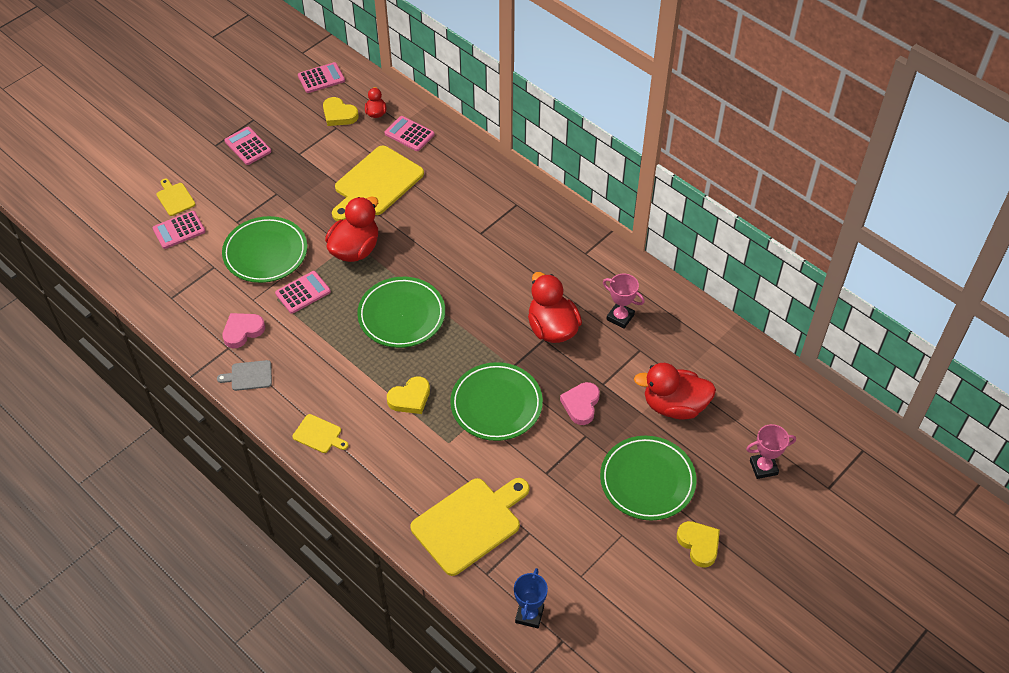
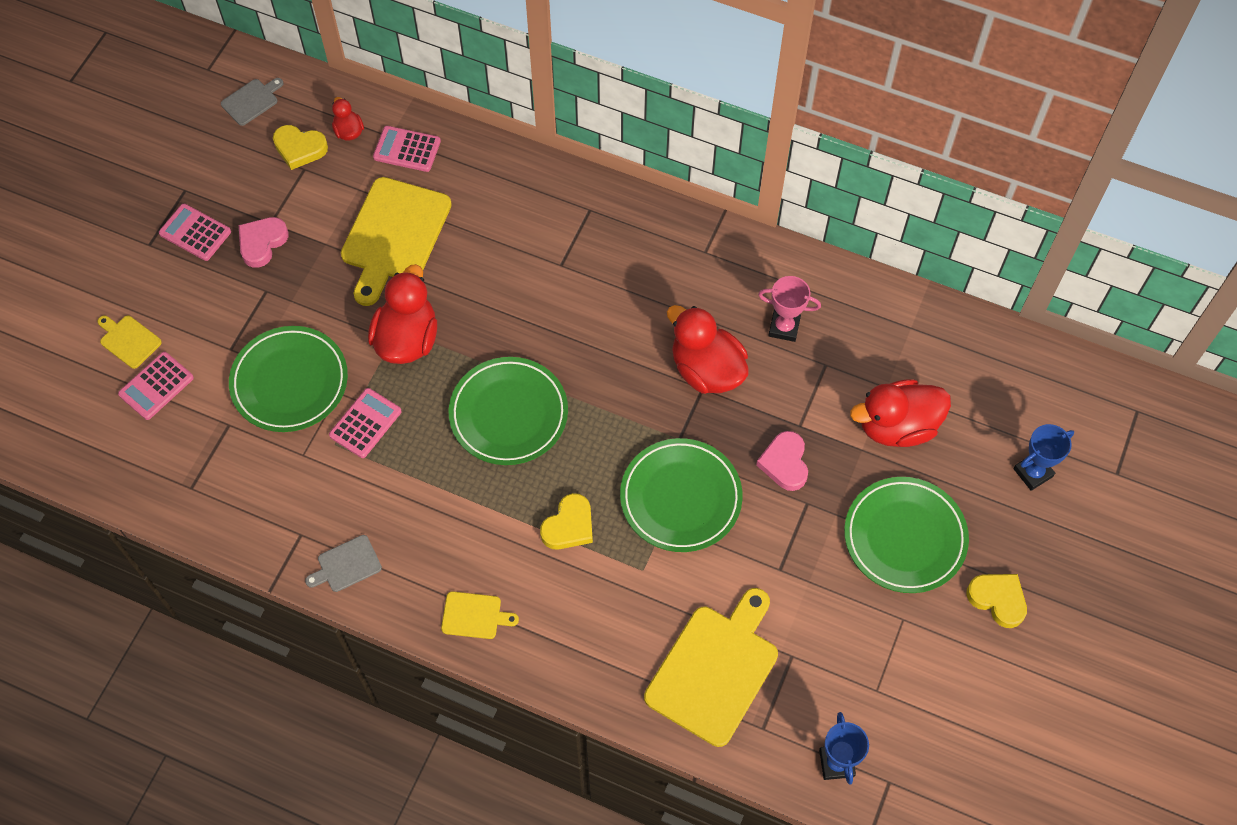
camera: 20 degrees left, 10 degrees up
(242, 331) = (309, 504): pink heart -> pink heart (262, 243)
(321, 78) = (251, 101): pink calculator -> grey cutting board
(763, 467) = (1033, 473): pink trophy -> blue trophy

